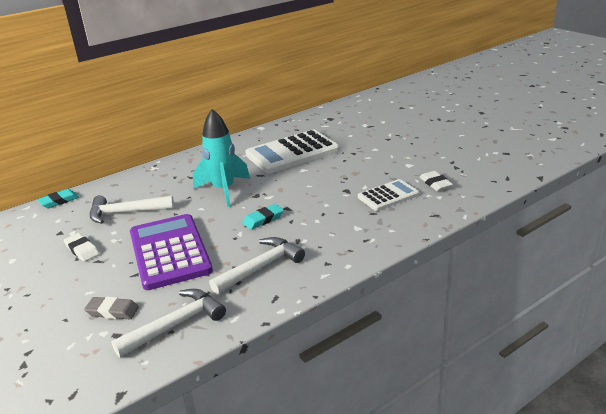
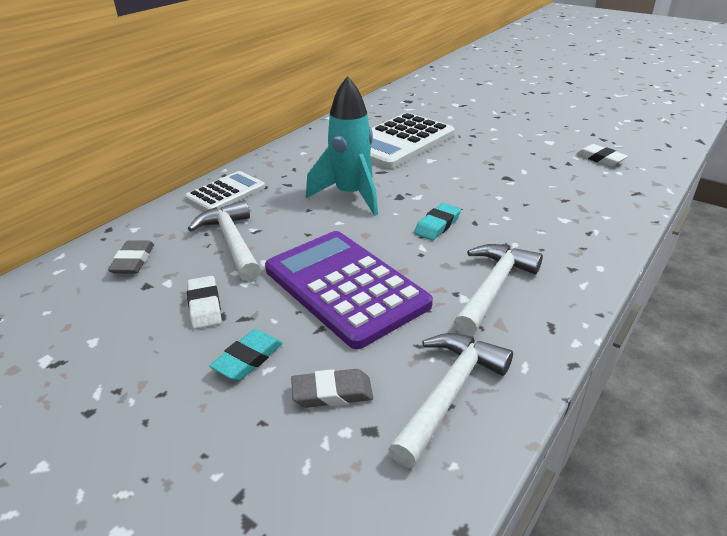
camera: 20 degrees left, 5 degrees up
(59, 201) = (110, 240): turquoise eraser -> turquoise eraser (248, 359)
(62, 216) = (133, 261): none -> grey eraser
(82, 250) = (204, 306): white eraser -> white eraser turned 45 degrees clockwise
(126, 212) = (232, 242): white hammer -> white hammer turned 90 degrees clockwise
(388, 196) = (562, 178): white calculator -> white calculator (226, 193)

